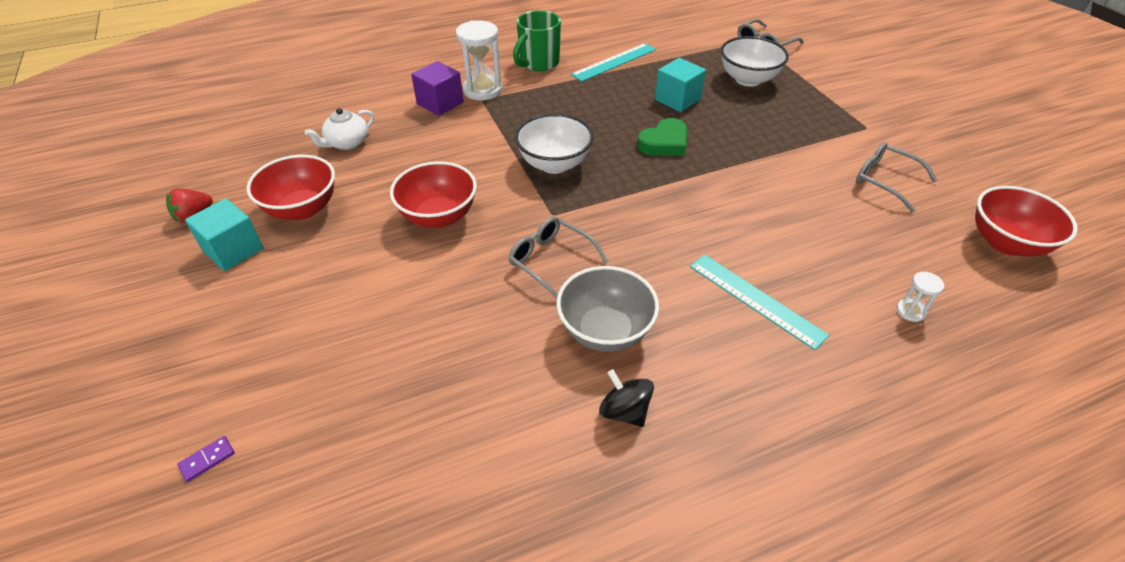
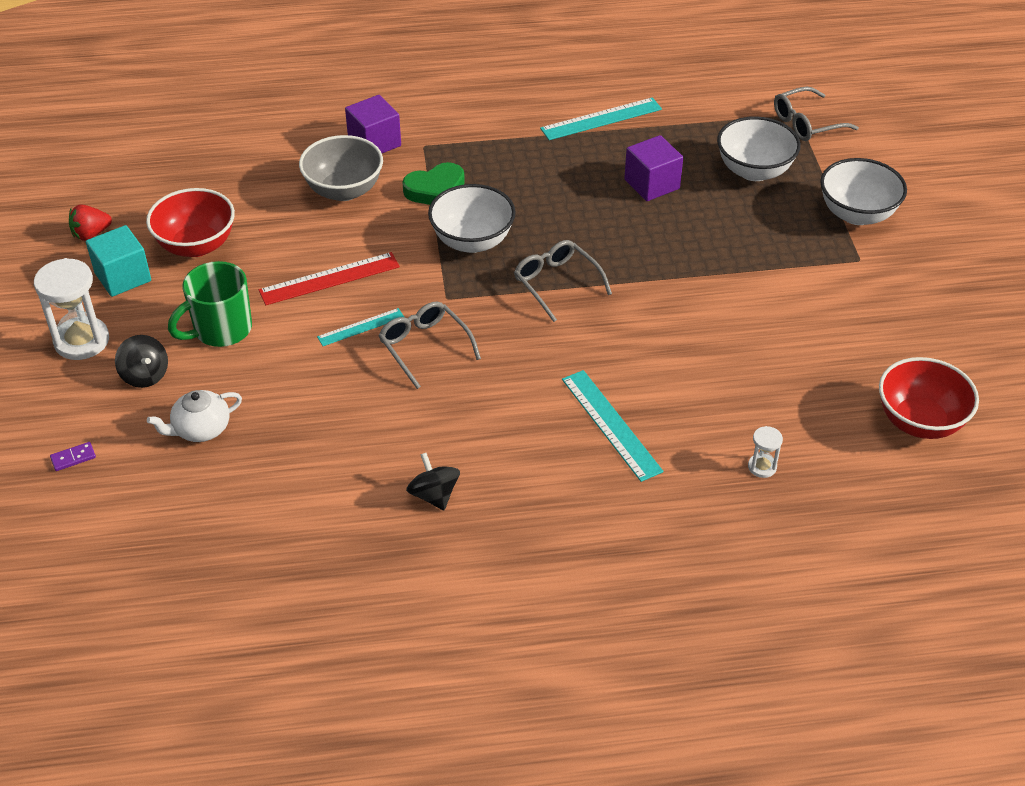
camera: 15 degrees right, 0 degrees up
(275, 345) = (145, 375): none -> black spinning top
(347, 143) = (259, 176): white teapot -> white teapot (201, 429)
(438, 216) = (329, 279): red bowl -> red ruler
(482, 90) = (429, 133): white hourglass -> white hourglass (81, 341)
(483, 254) = (361, 327): none -> turquoise ruler
(538, 63) = (508, 106): green mug -> green mug (221, 330)
(605, 331) = (448, 424): grey bowl -> grey bowl (344, 190)
(664, 143) = (607, 237): green heart -> green heart (435, 190)
(677, 100) = (652, 184): turquoise cube -> purple cube
(841, 96) = (857, 214): none -> white bowl
(884, 181) = (834, 328): grey glasses -> grey glasses (556, 283)

